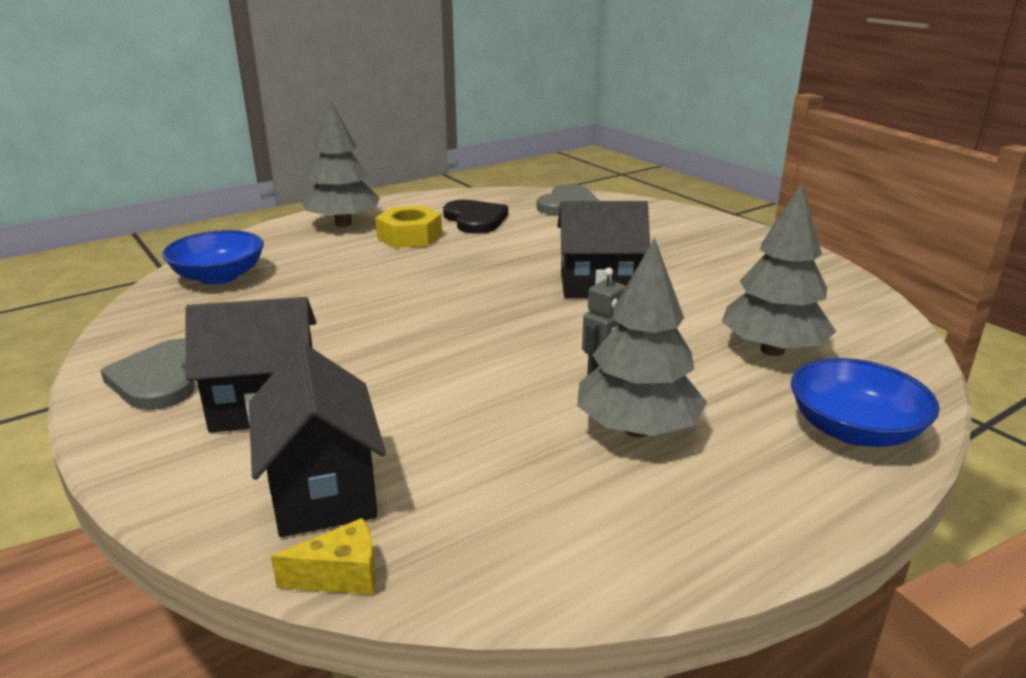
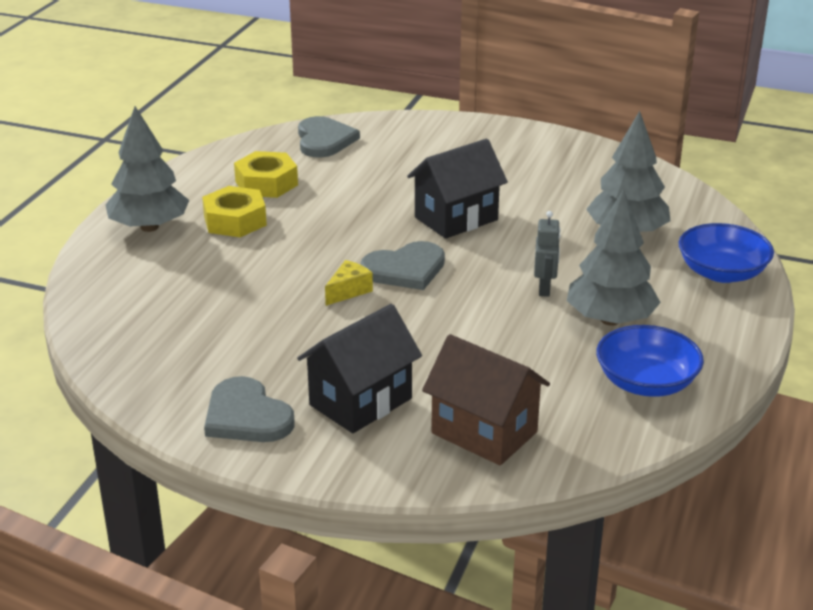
camera: 35 degrees left, 5 degrees up
(219, 276) = (129, 320): blue bowl -> blue bowl (646, 382)
(323, 491) = (484, 432): black house -> brown house
(341, 575) = (561, 466): yellow cheese -> yellow cheese (349, 291)
(475, 219) = (266, 183): black heart -> yellow nut
(489, 310) = (405, 269): none -> grey heart

